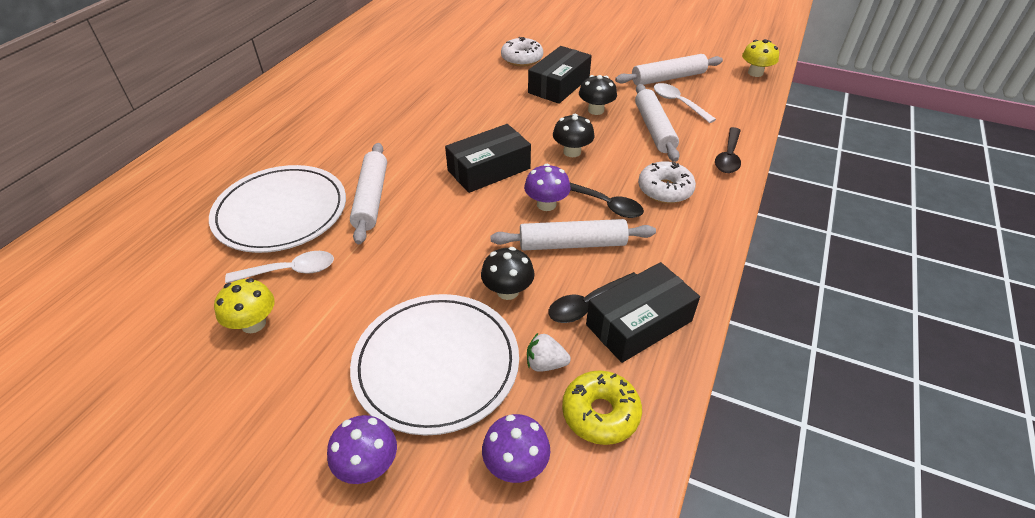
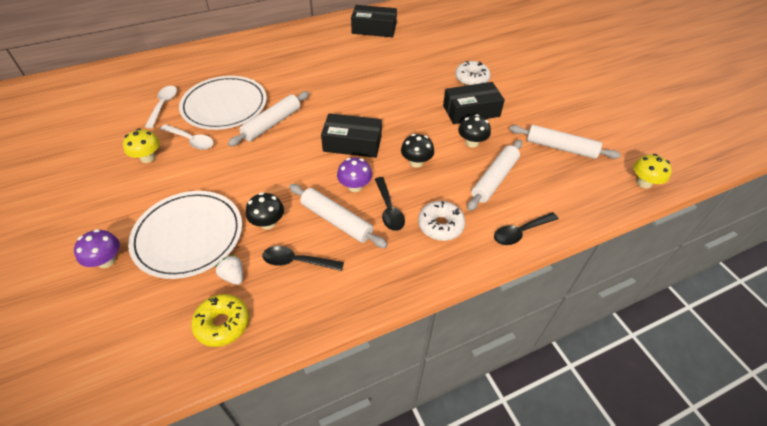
camera: 40 degrees right, 5 degrees up
(516, 464) = (156, 314): purple mushroom -> none
(639, 323) = (308, 293): black box -> black box (374, 29)
(678, 103) = (540, 171): white spoon -> white spoon (163, 105)

